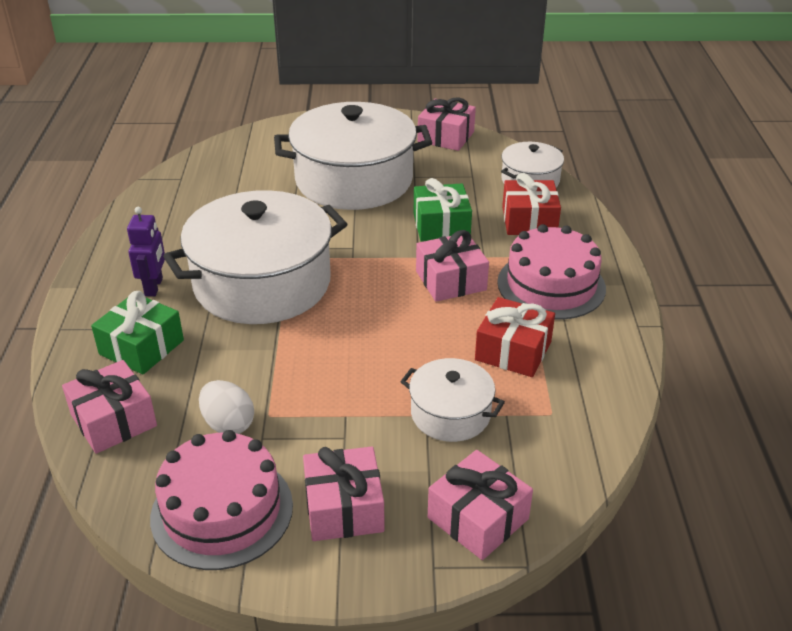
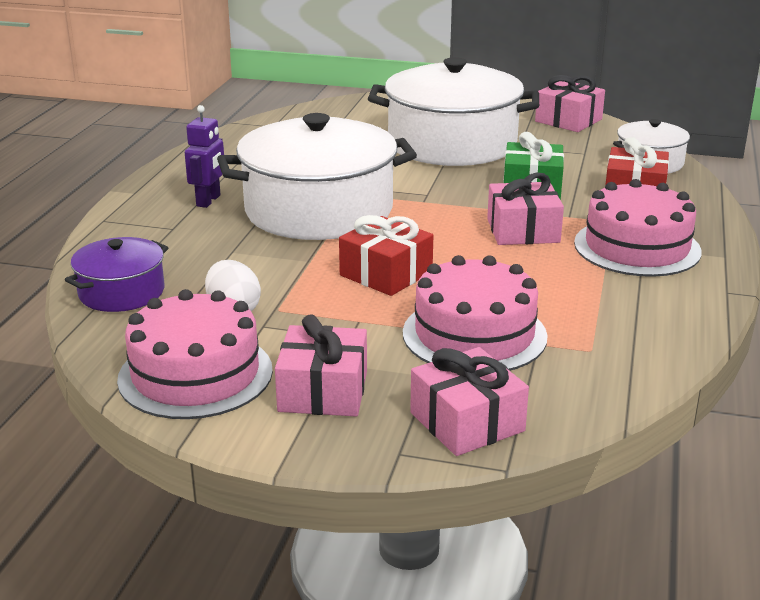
camera: 15 degrees right, 10 degrees down
(114, 420) = (121, 292): pink gift -> purple pot
(141, 347) = (175, 243): green gift -> none
(450, 414) = (474, 334): white pot -> pink cake
(513, 351) = (569, 294): red gift -> red gift (386, 274)

